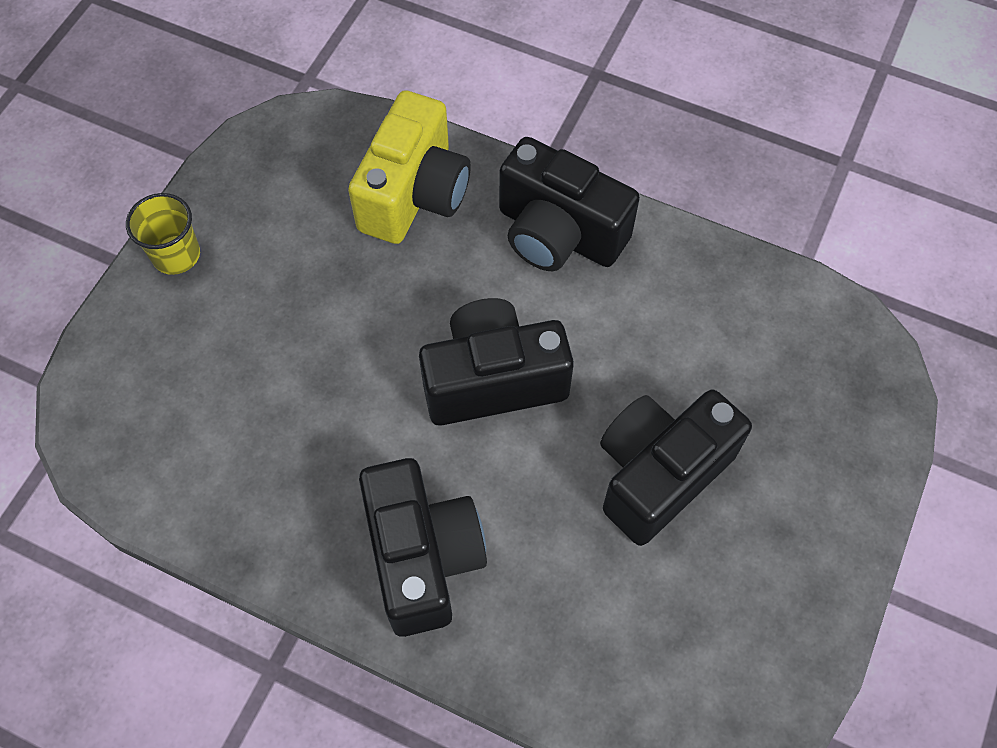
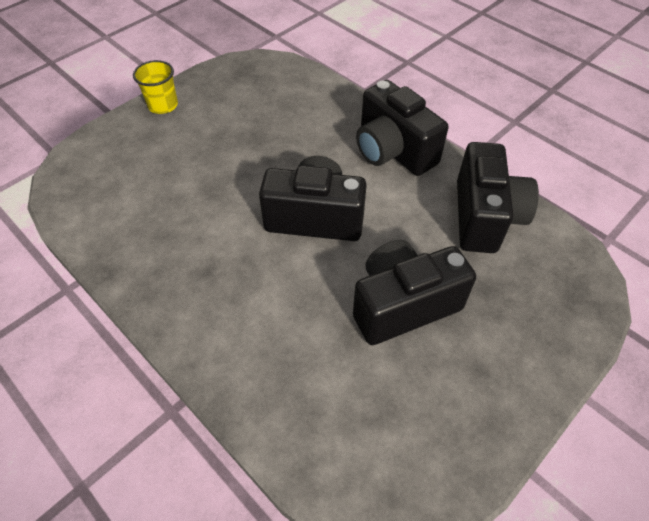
camera: 20 degrees right, 10 degrees down
(414, 194) = (313, 110): yellow camera -> none
(423, 557) = (219, 305): black camera -> black camera (484, 217)

